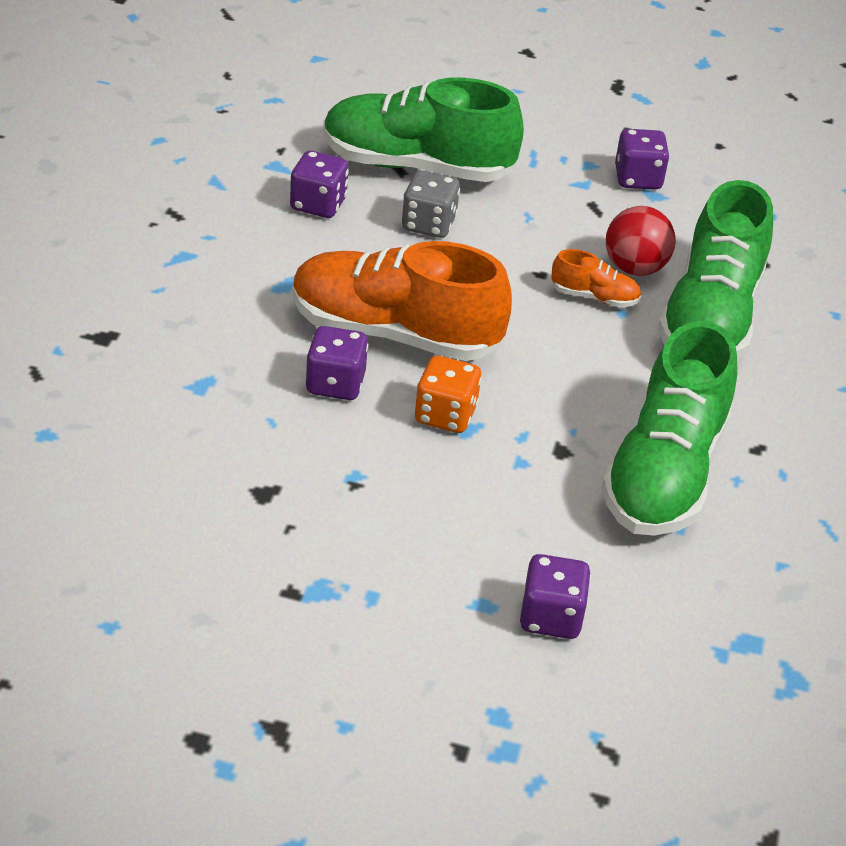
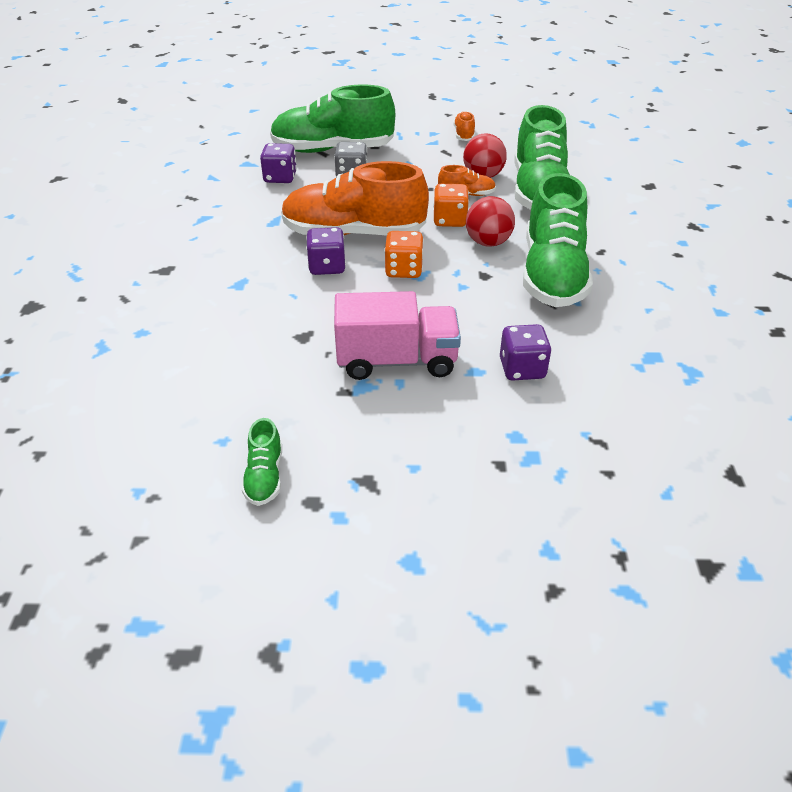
camera: 10 degrees left, 0 degrees up
(148, 690) = (264, 476): none -> green shoe
(380, 562) = (396, 361): none -> pink truck
(549, 341) = (450, 220): none -> orange dice
(590, 394) = (488, 242): none -> red ball
(638, 179) = (464, 135): purple dice -> orange shoe

